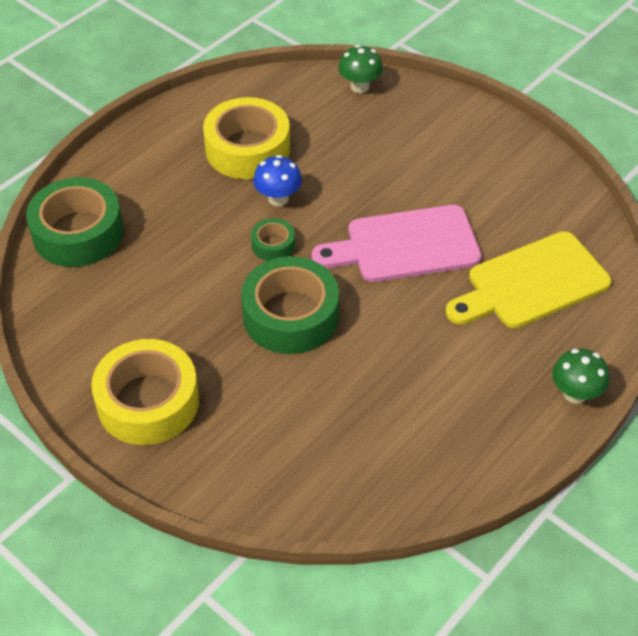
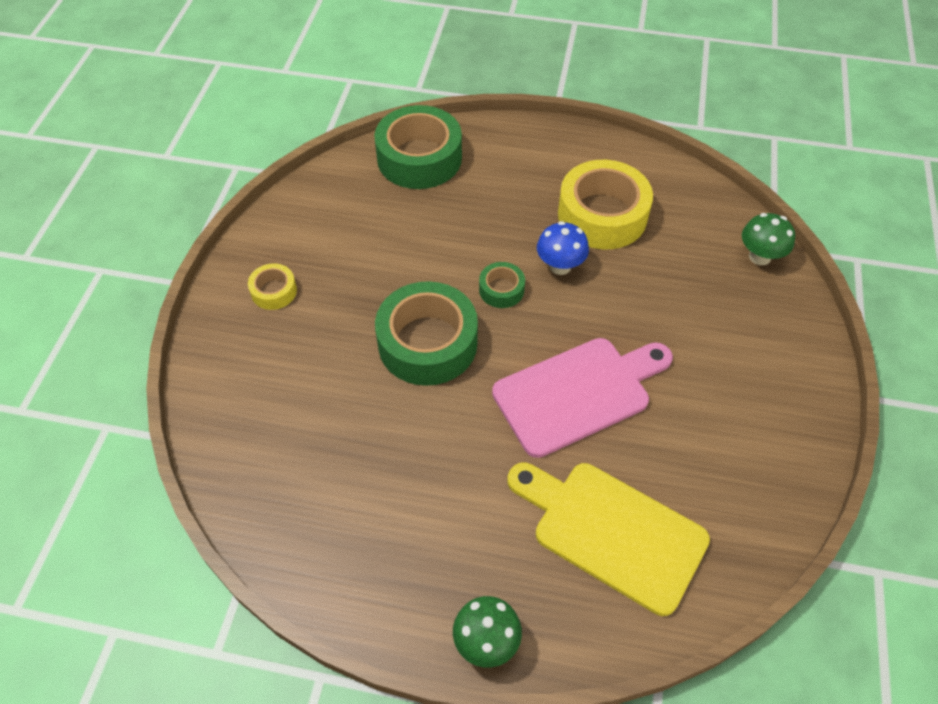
camera: 60 degrees right, 5 degrees up
(148, 402) = (274, 291): yellow tape -> yellow tape, size x0.48
(405, 246) = (578, 393): pink cutting board -> pink cutting board turned 105 degrees clockwise

